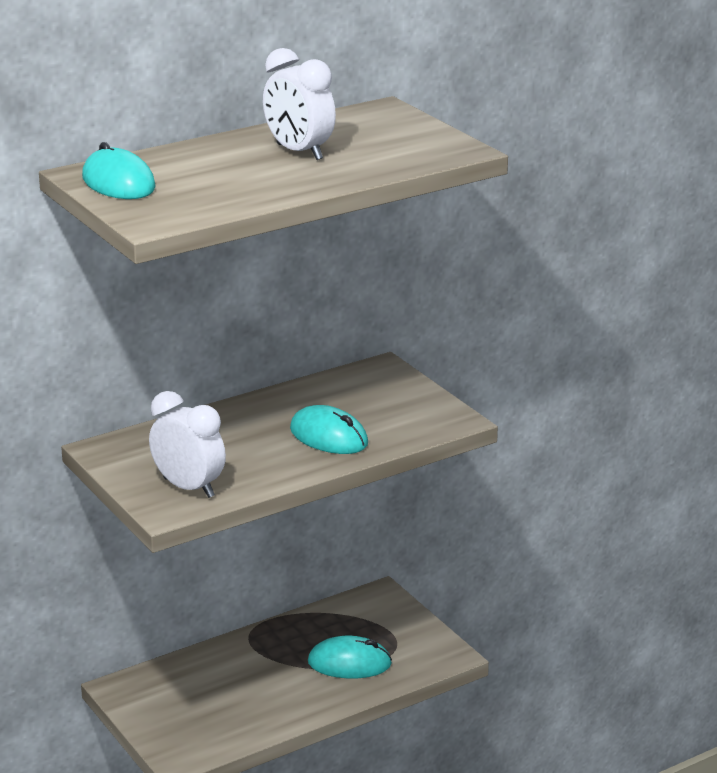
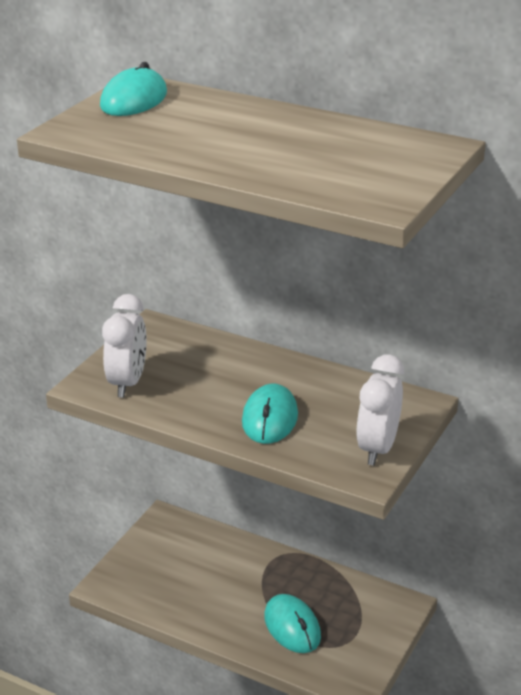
camera: 60 degrees right, 5 degrees up
(299, 152) = (283, 141): white clock -> white clock (377, 449)

